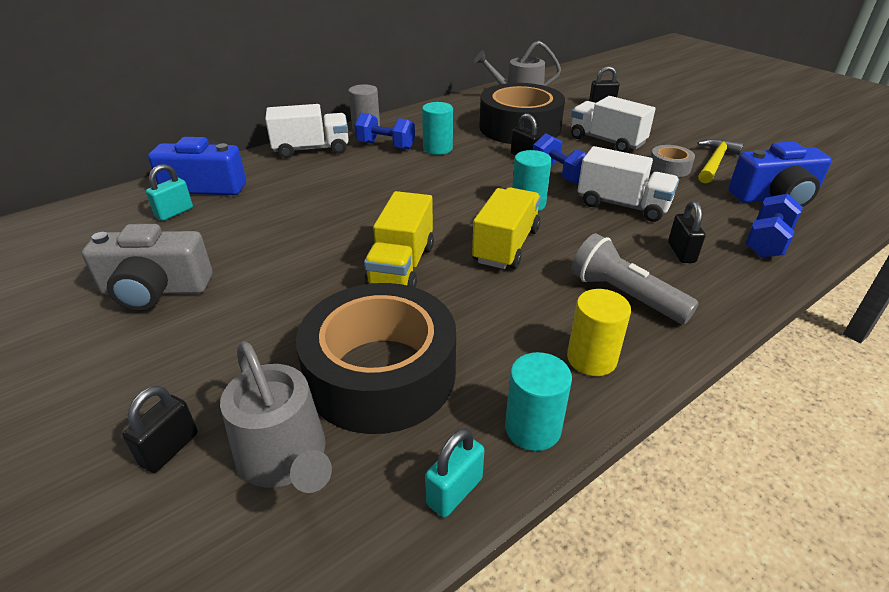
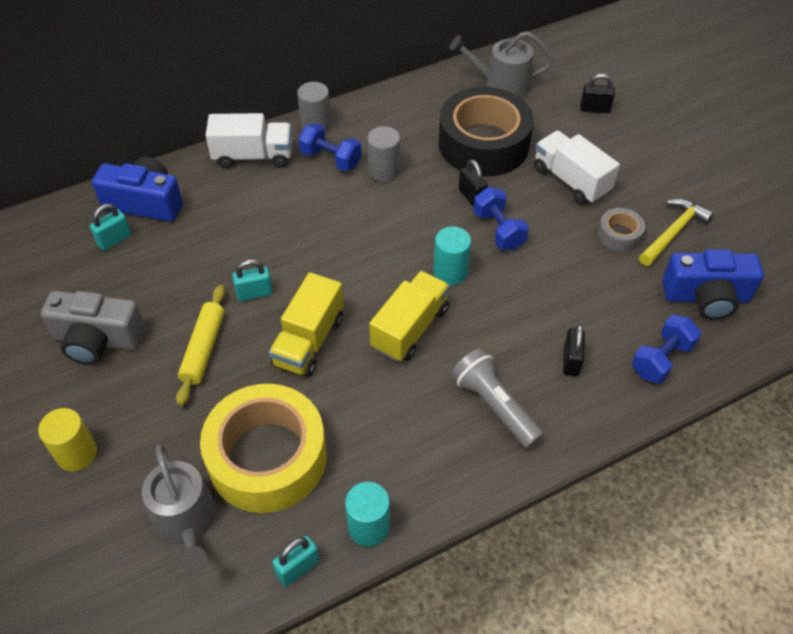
camera: 10 degrees right, 15 degrees up
(169, 449) = (107, 501): black padlock -> none
(284, 284) = (204, 349): none -> yellow rolling pin
(333, 236) = (254, 293): none -> turquoise padlock
(381, 373) = (267, 457): black tape -> yellow tape
(437, 148) = (384, 171): turquoise cylinder -> grey cylinder
(591, 359) = (438, 470): yellow cylinder -> yellow cylinder (77, 454)
(622, 205) = (543, 287): white truck -> none

